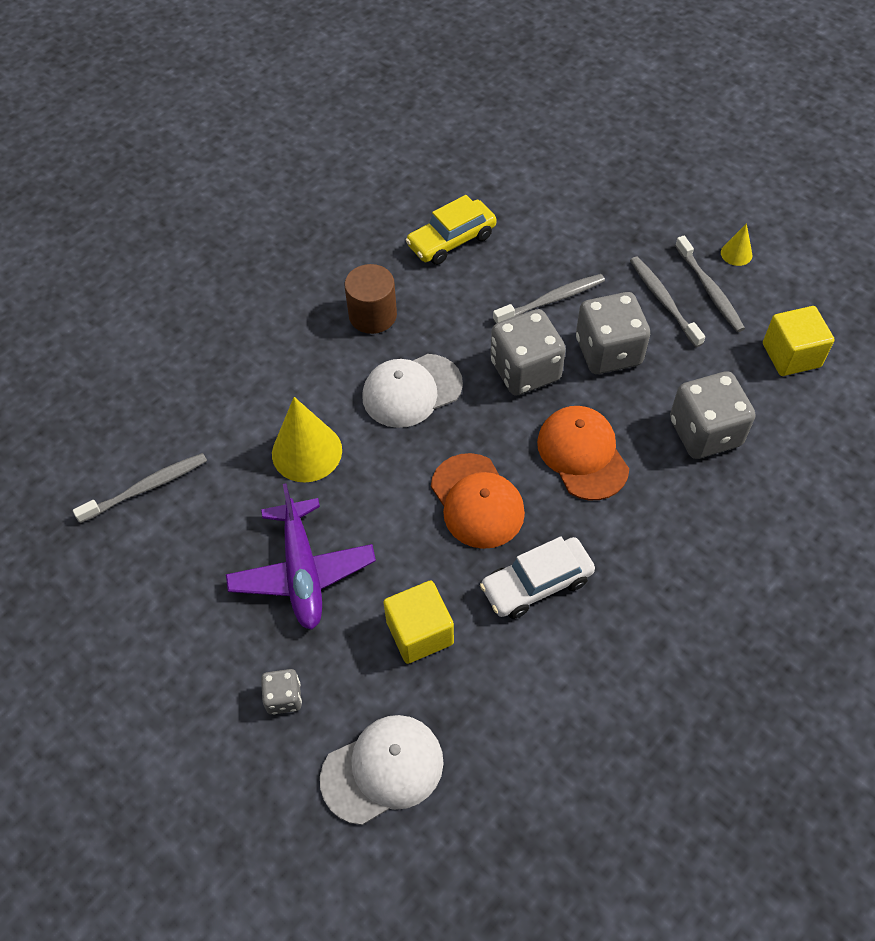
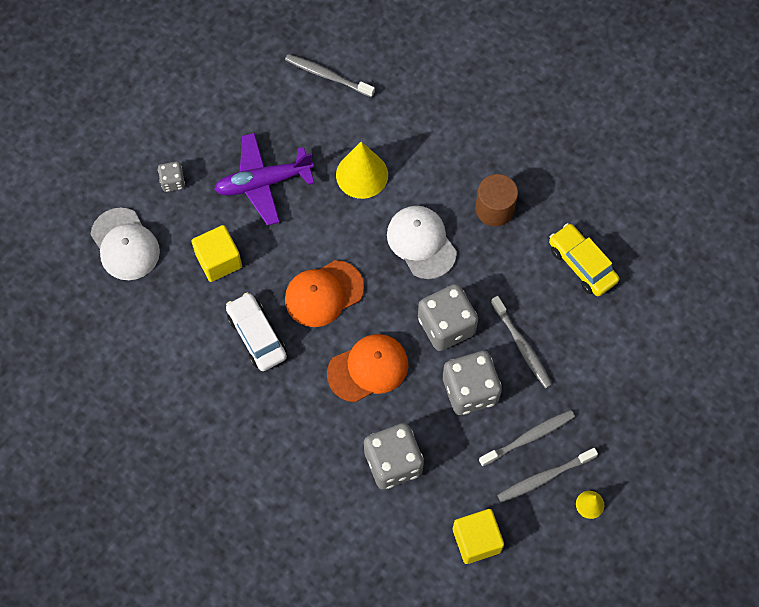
camera: 85 degrees right, 10 degrees up
(147, 487) = (327, 75): grey toothbrush -> grey toothbrush turned 150 degrees clockwise

